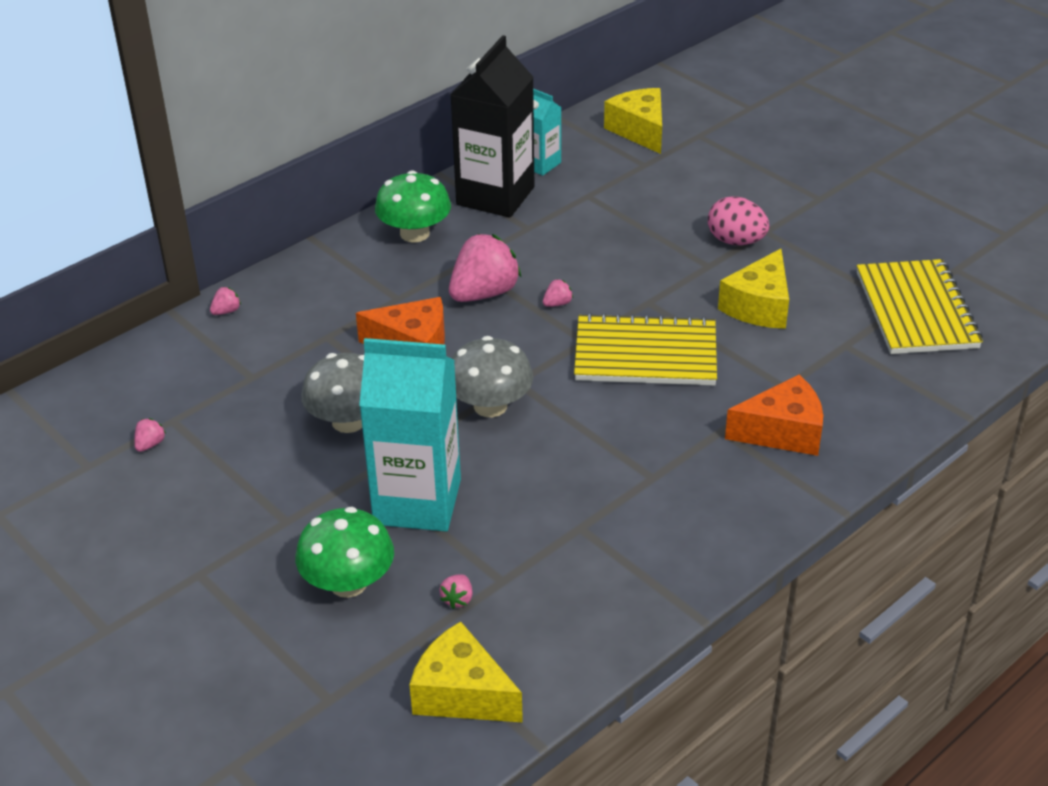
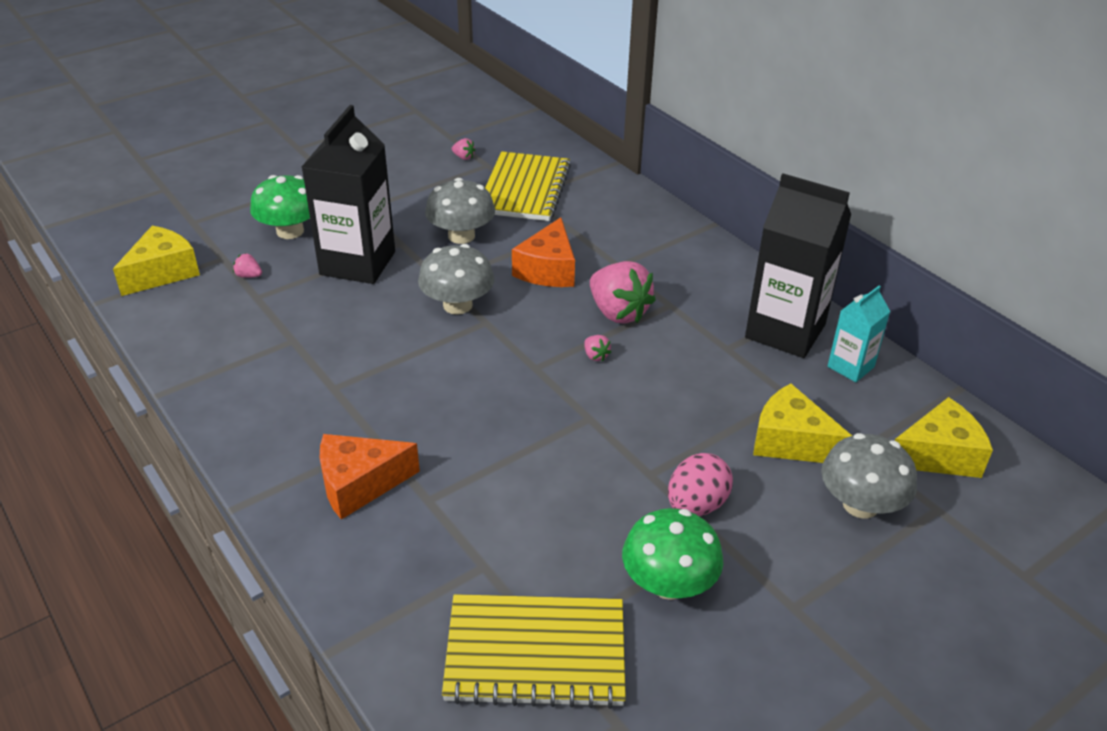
camera: 95 degrees right, 0 degrees up
(226, 311) = (612, 184): pink strawberry -> none
(414, 233) = (718, 278): green mushroom -> green mushroom (668, 583)
(417, 502) = (357, 263): turquoise carton -> black carton
(645, 354) = (505, 405): yellow notebook -> yellow notebook (525, 189)
(706, 167) = (860, 504): none -> grey mushroom
(759, 306) = (568, 503): yellow cheese -> yellow cheese (791, 441)
(782, 432) = (359, 484): orange cheese -> orange cheese turned 75 degrees clockwise

